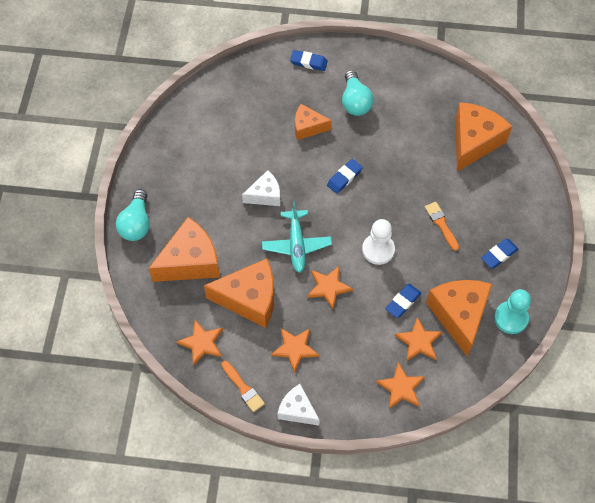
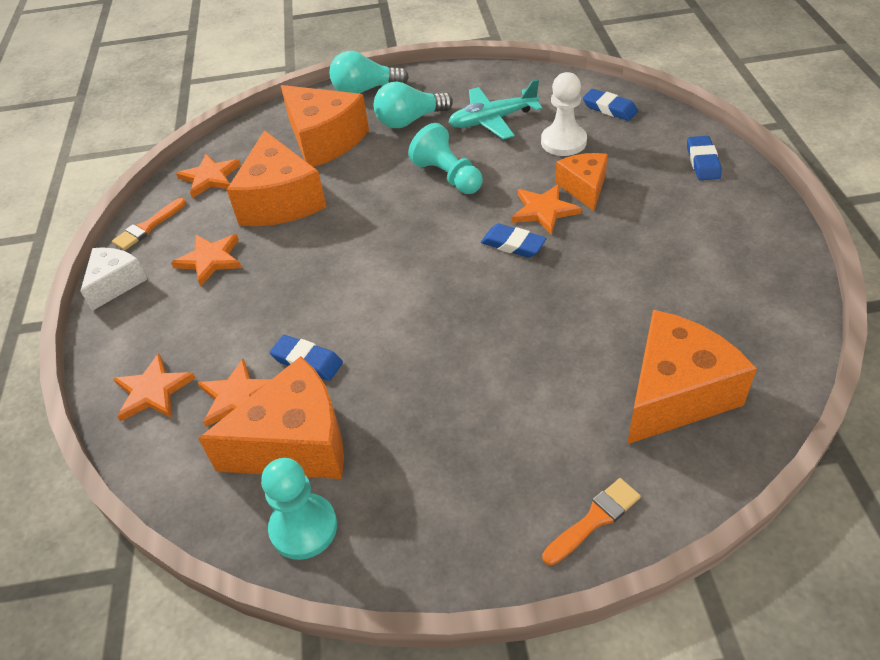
camera: 80 degrees right, 15 degrees down
(265, 195) = (448, 176): white cheese -> turquoise pawn
(296, 245) = (377, 223): turquoise plane -> turquoise plane (492, 120)
(328, 287) = (315, 270): orange star -> orange star (544, 210)
(355, 101) = (663, 224): turquoise light bulb -> turquoise light bulb (409, 120)
(378, 250) = (396, 311): white pawn -> white pawn (563, 142)
(441, 224) = (473, 381): orange brush -> orange brush (594, 520)
(474, 142) = (675, 393): orange cheese -> orange cheese turned 60 degrees counterclockwise
(499, 255) = (437, 482): blue eraser -> blue eraser (609, 108)

